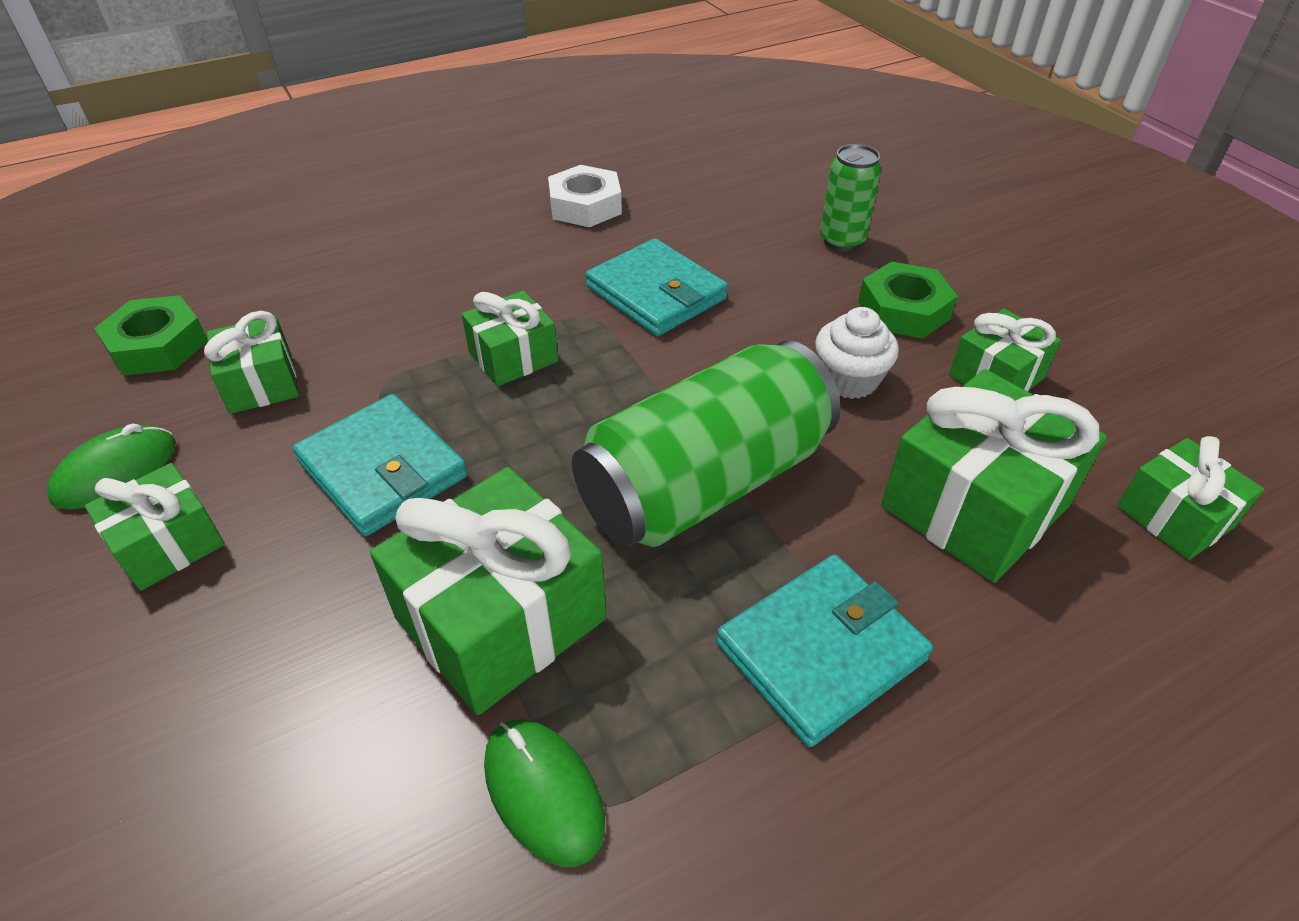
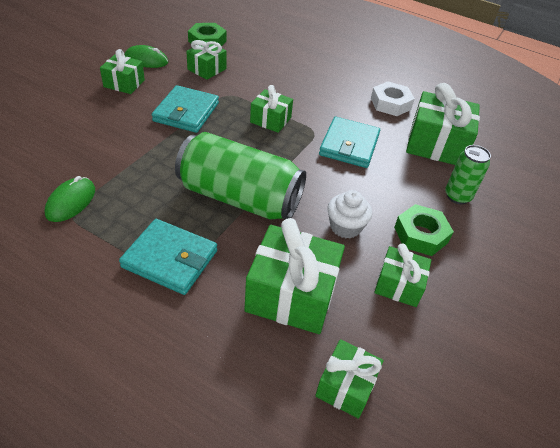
camera: 55 degrees right, 0 degrees up
(500, 618) = (136, 166): green gift -> green gift (436, 144)

